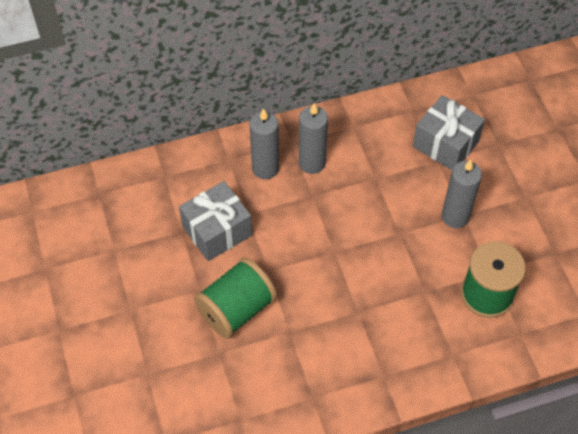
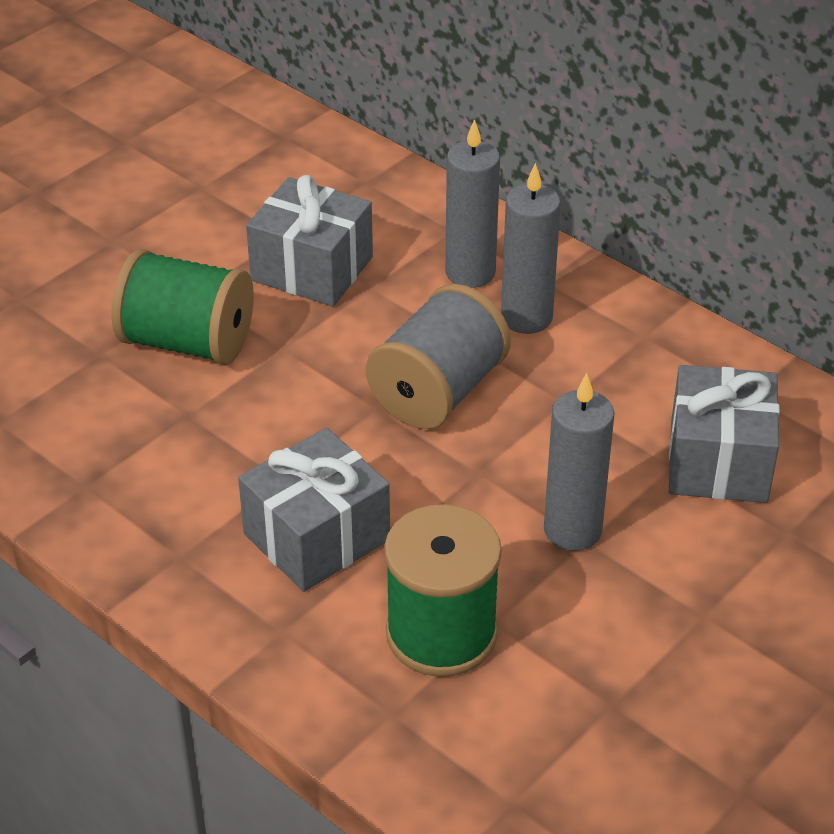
camera: 60 degrees right, 15 degrees down
(339, 222) = (438, 391): none -> grey spool
(403, 314) = (316, 537): none -> grey gift

